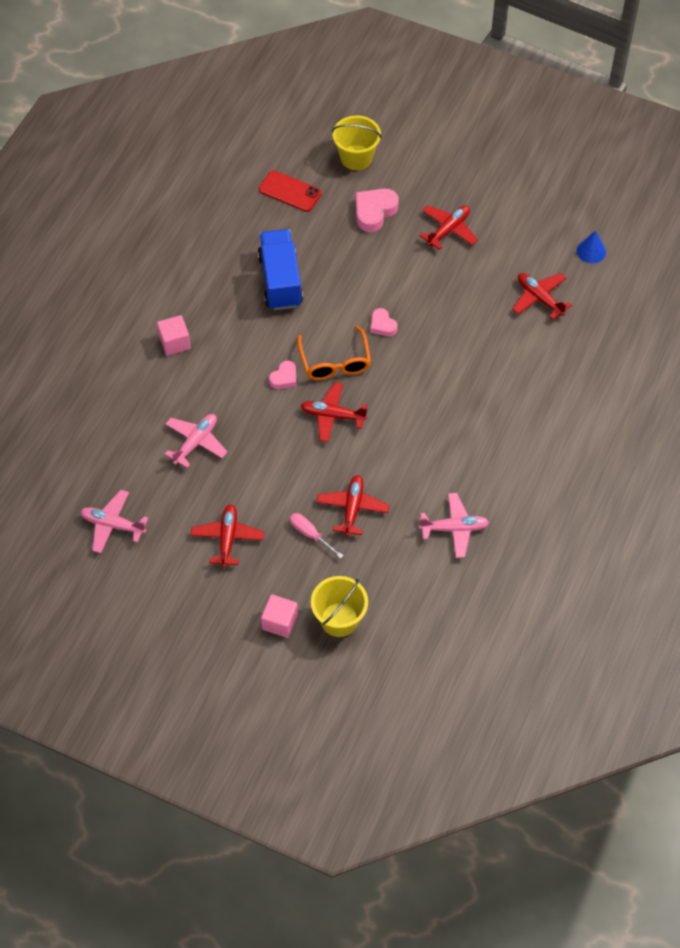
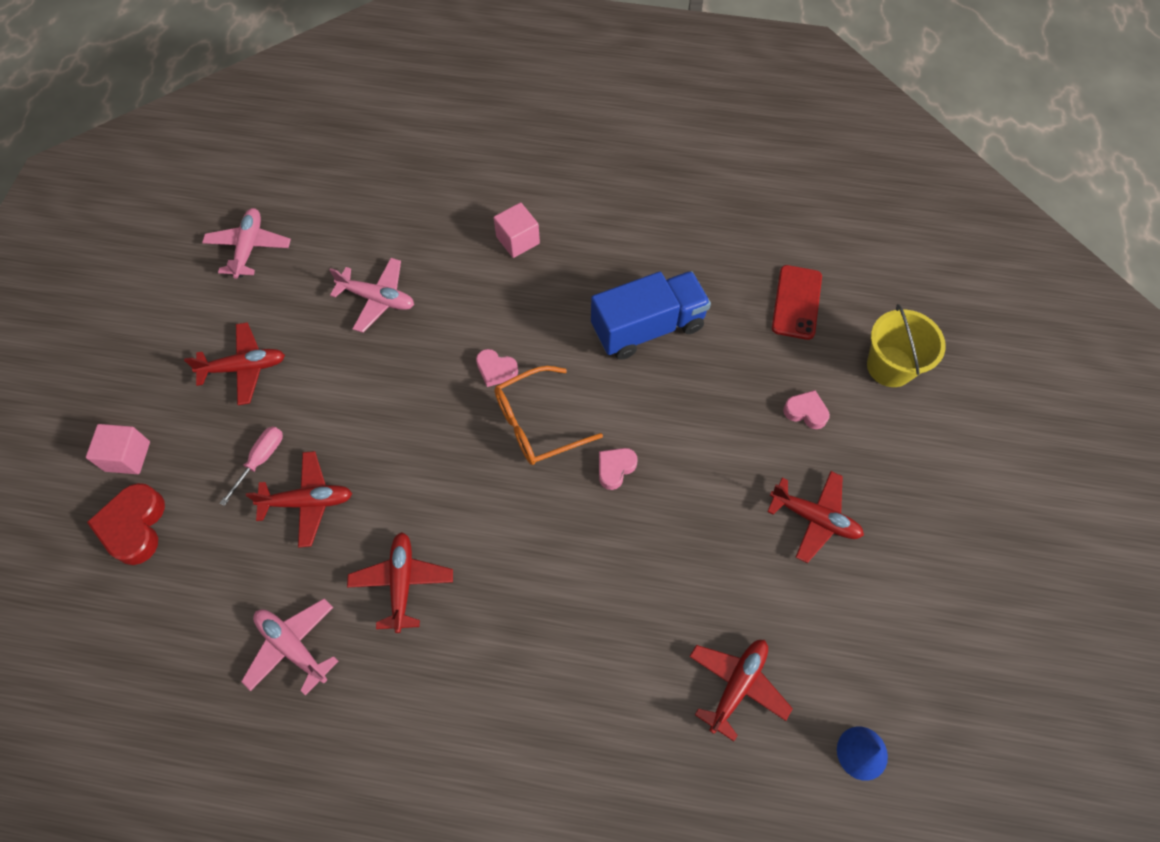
camera: 75 degrees right, 5 degrees up
(332, 416) = (450, 441): red plane -> red plane (402, 583)
(339, 619) = (134, 526): yellow bucket -> red heart
(374, 212) = (806, 412): pink heart -> pink heart, size x0.60
(454, 528) = (293, 647): pink plane -> pink plane turned 150 degrees clockwise

